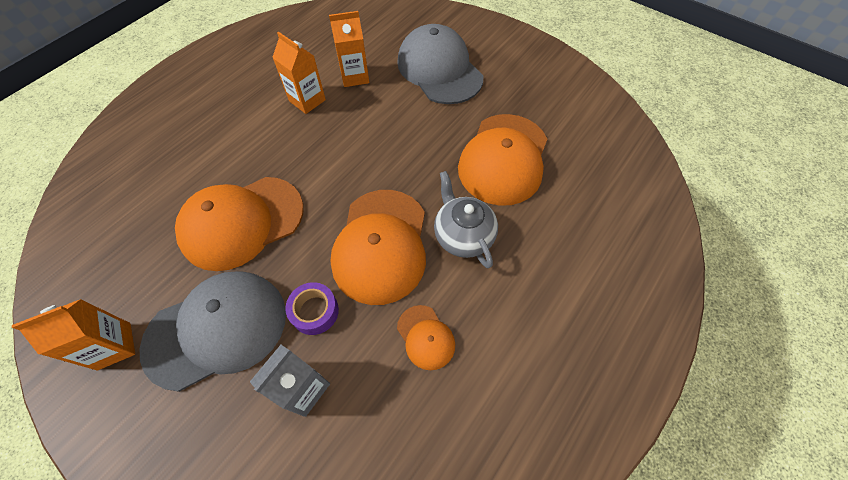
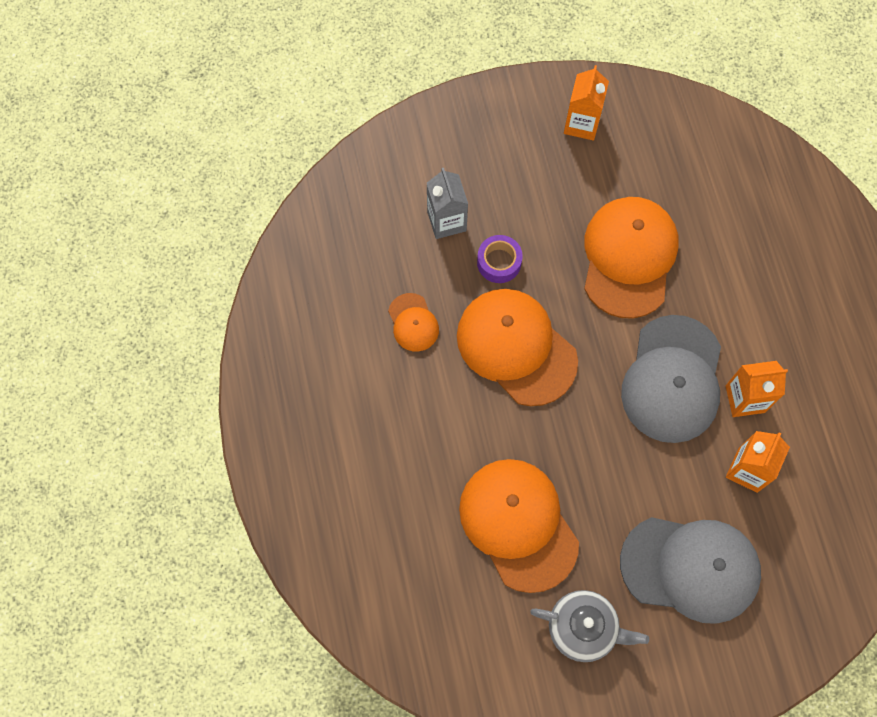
camera: 130 degrees right, 10 degrees up
(217, 329) = (540, 191): grey cap -> grey cap (672, 379)
(425, 337) = (413, 322): orange cap -> orange cap turned 120 degrees counterclockwise
(463, 235) = (471, 418): grey teapot -> grey teapot (583, 628)

